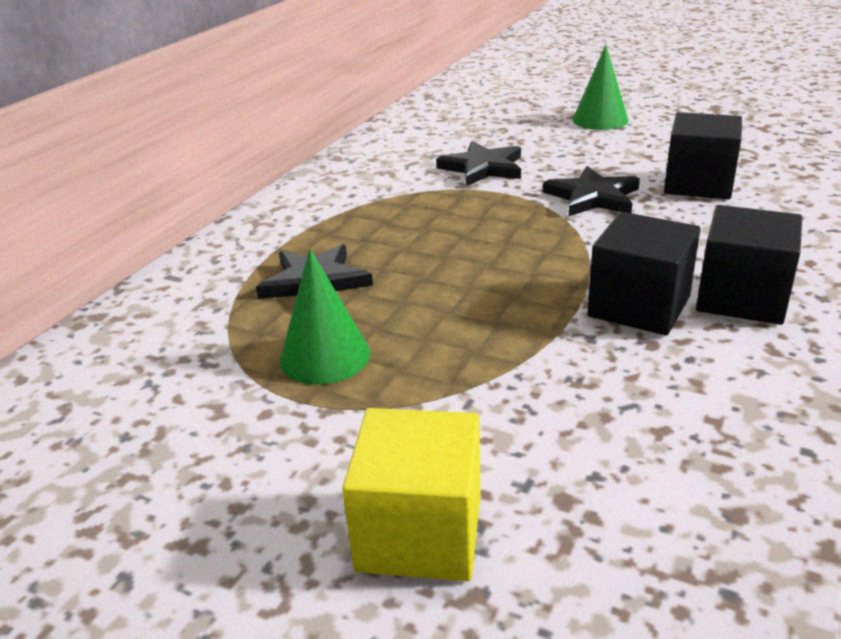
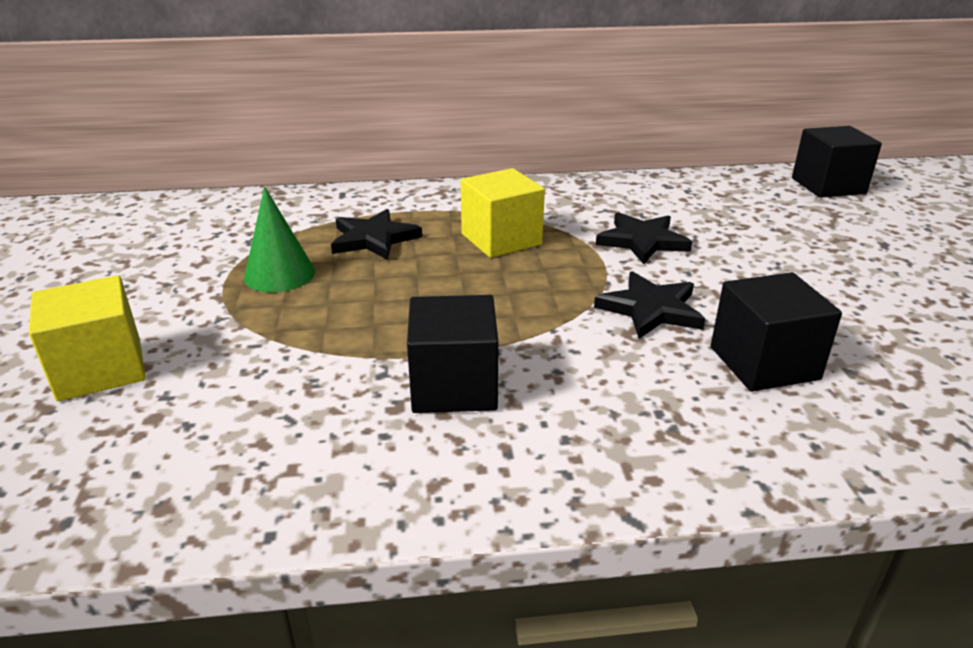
camera: 55 degrees right, 0 degrees up
(404, 220) = (501, 239): none -> yellow cube
(600, 120) = (849, 266): green cone -> none
(741, 298) = (522, 444): black cube -> black cube (828, 186)

